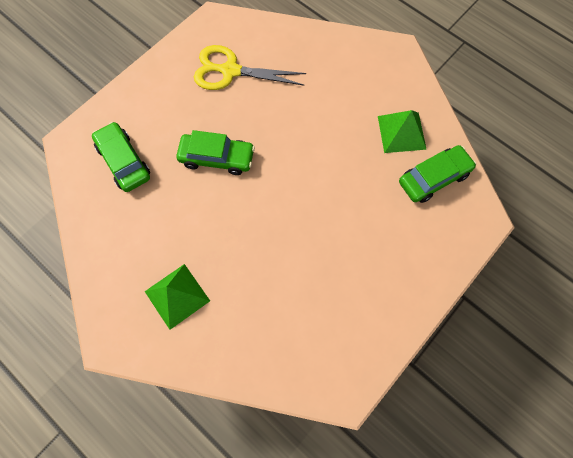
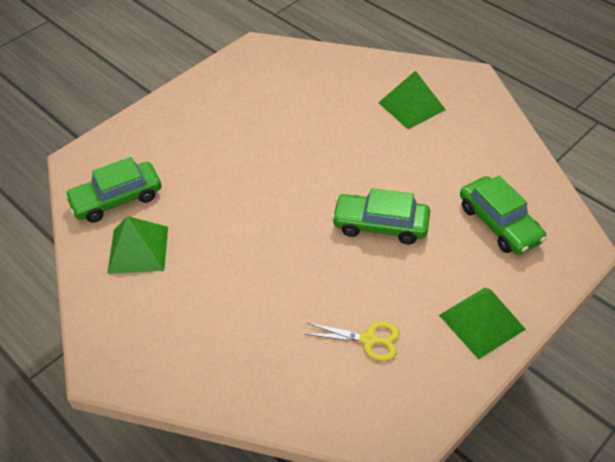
camera: 175 degrees left, 20 degrees down
(154, 84) = (482, 322): none -> green pyramid
(230, 71) = (368, 340): yellow scissors -> yellow scissors, size x0.56

